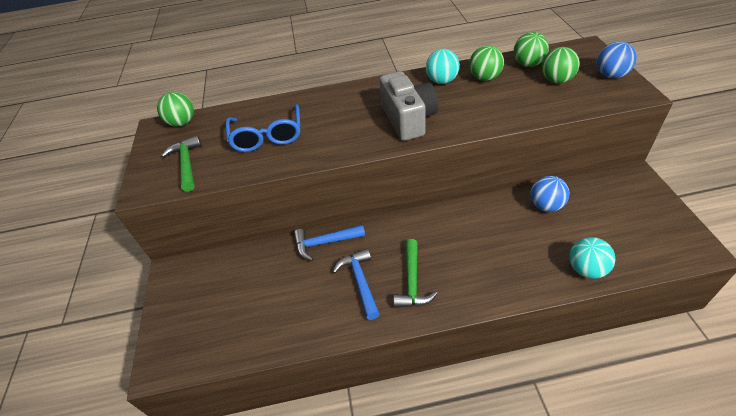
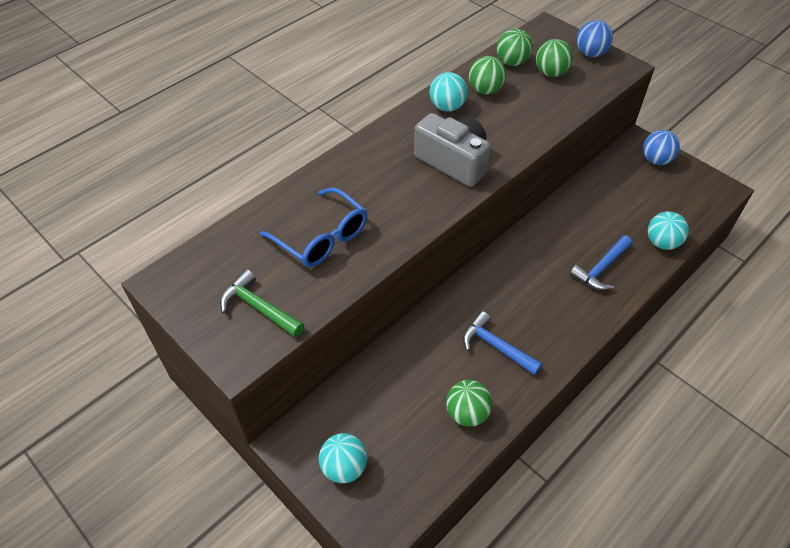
camera: 40 degrees left, 5 degrees up
(182, 123) = (192, 263): green ball -> green ball (467, 413)
(184, 307) = (344, 467): none -> turquoise ball
(324, 243) = (428, 327): blue hammer -> blue hammer (601, 269)
(412, 282) = (541, 322): green hammer -> none
(546, 206) = (592, 199): blue ball -> blue ball (656, 160)

